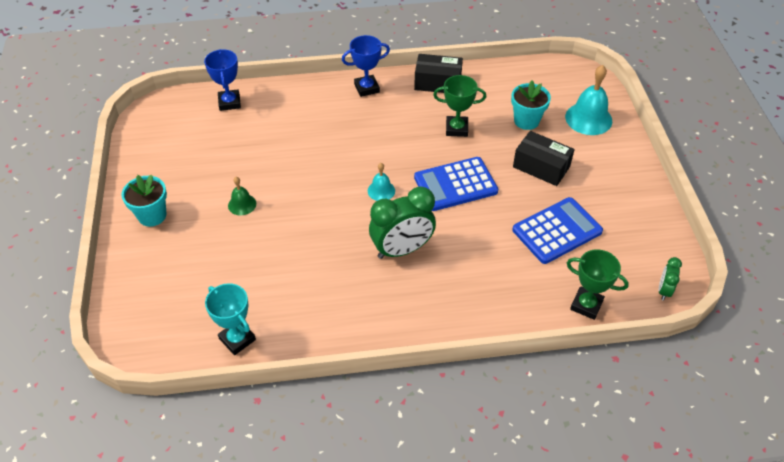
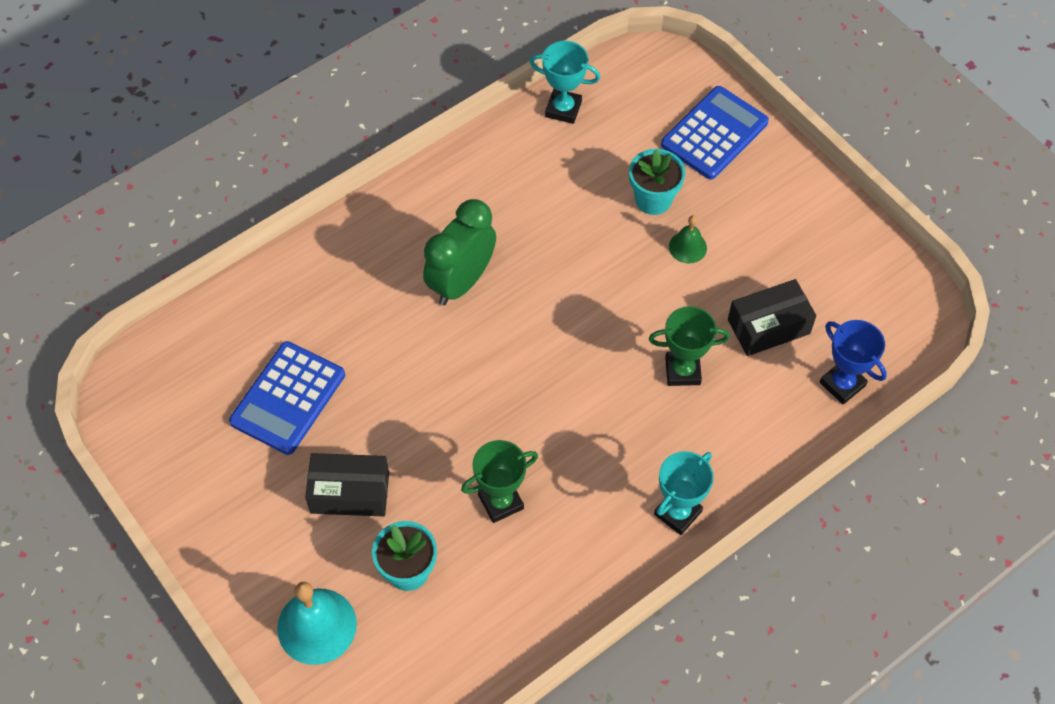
camera: 150 degrees right, 10 degrees up
(152, 215) = (773, 184): turquoise flower pot -> turquoise flower pot (653, 199)
(367, 88) = (677, 513): blue trophy -> turquoise trophy
(381, 190) = (538, 348): turquoise bell -> none
(437, 83) = (581, 581): black box -> black box (768, 326)
(455, 184) = (449, 404): blue calculator -> blue calculator (714, 133)
(586, 305) = (217, 315): green trophy -> green trophy (682, 371)
(664, 290) = (130, 377): green clock -> none

